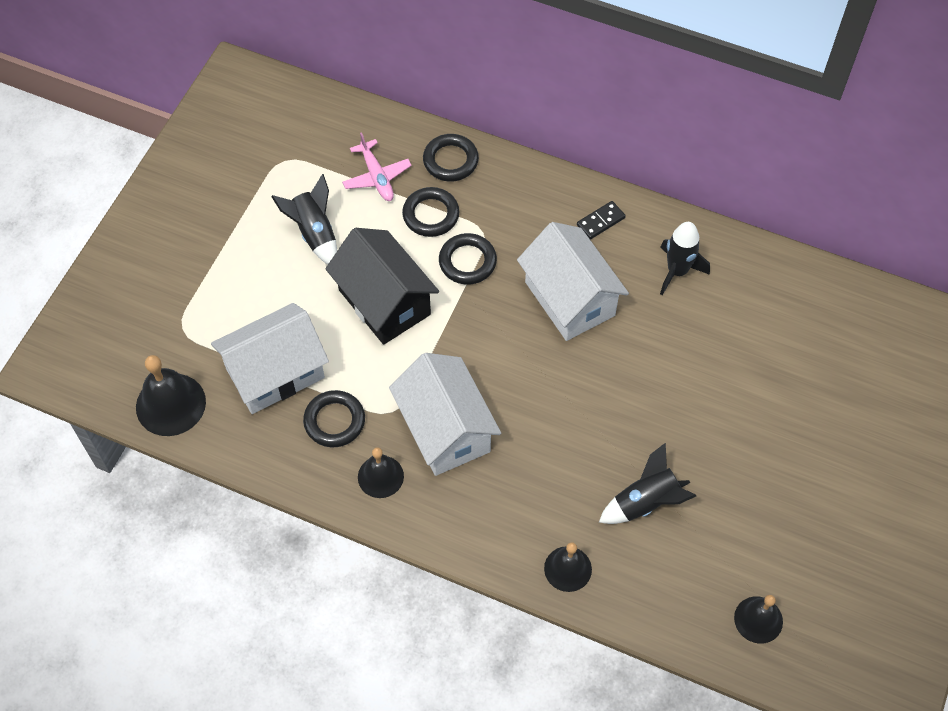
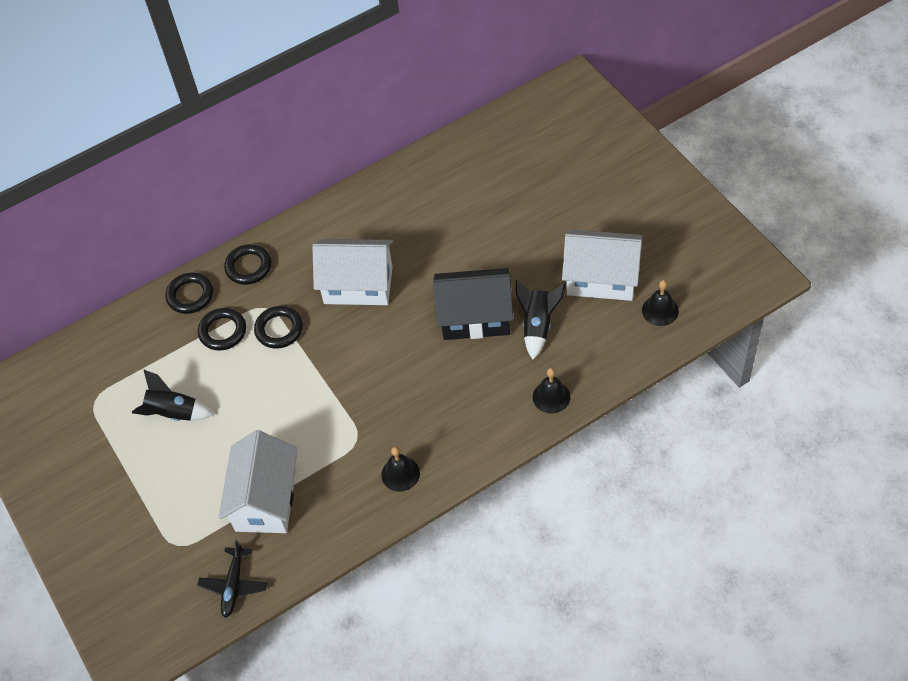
camera: 50 degrees left, 5 degrees down
(170, 404) = (233, 585): black bell -> black plane
(334, 421) = (335, 480): black ring -> black ring (248, 267)
(377, 177) = (162, 348): pink plane -> none
(384, 302) = (267, 398): black house -> black house (475, 317)
(445, 430) = (396, 414): white house -> white house (601, 278)
(600, 221) = (315, 234): black domino -> none
(677, 271) = (389, 213): black rocket -> none

